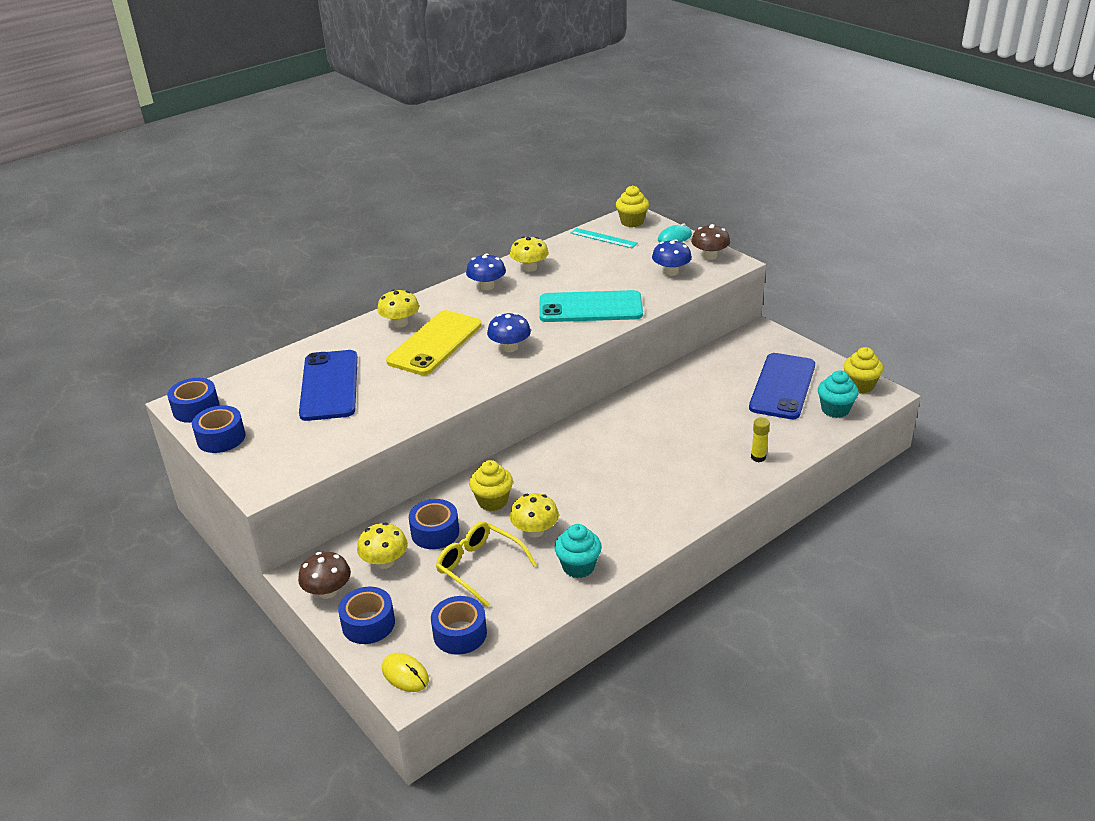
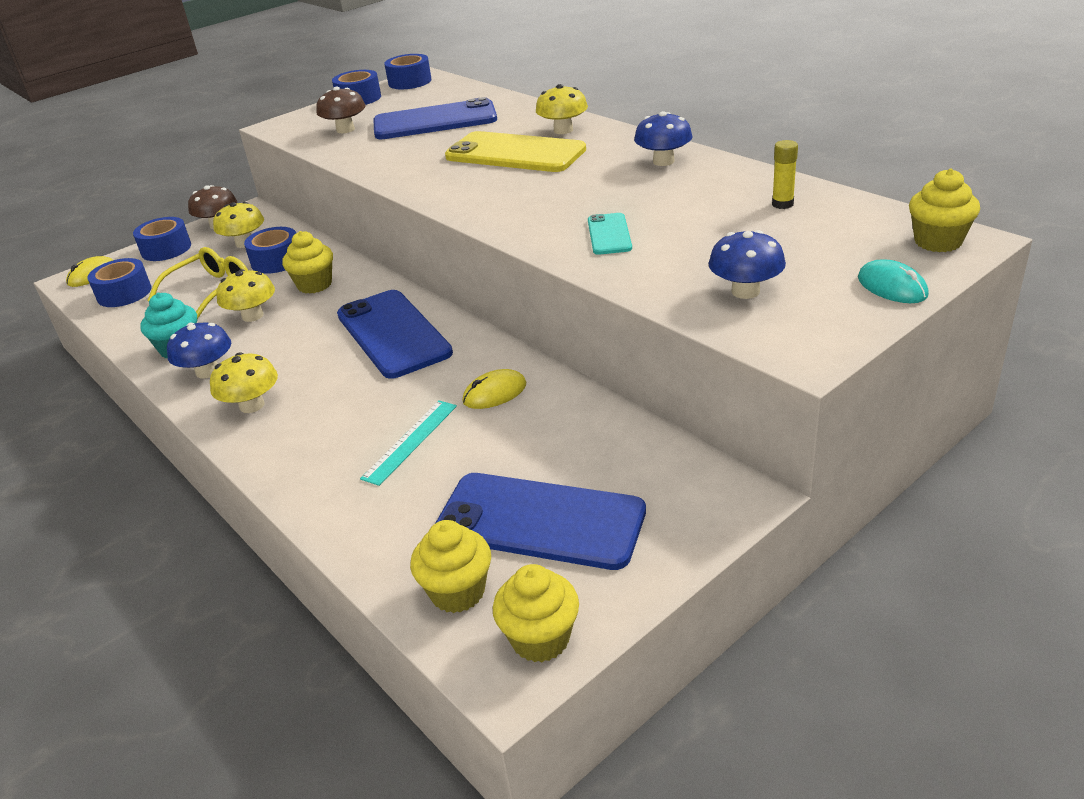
camera: 90 degrees right, 0 degrees up
(510, 347) = (500, 194): blue mushroom -> blue mushroom (207, 371)
(530, 268) = (726, 180): yellow mushroom -> yellow mushroom (252, 405)
(585, 451) = (393, 334): none -> blue phone
(590, 308) = (609, 234): turquoise phone -> turquoise phone, size x0.49
(603, 238) = (855, 223): turquoise ruler -> turquoise ruler (410, 441)
(666, 404) = (494, 393): none -> yellow mouse
(709, 256) = (826, 327): brown mushroom -> brown mushroom (345, 129)
(758, 457) = (338, 489): yellow glue stick -> yellow glue stick (782, 204)
(835, 410) = (457, 592): turquoise cupcake -> yellow cupcake

